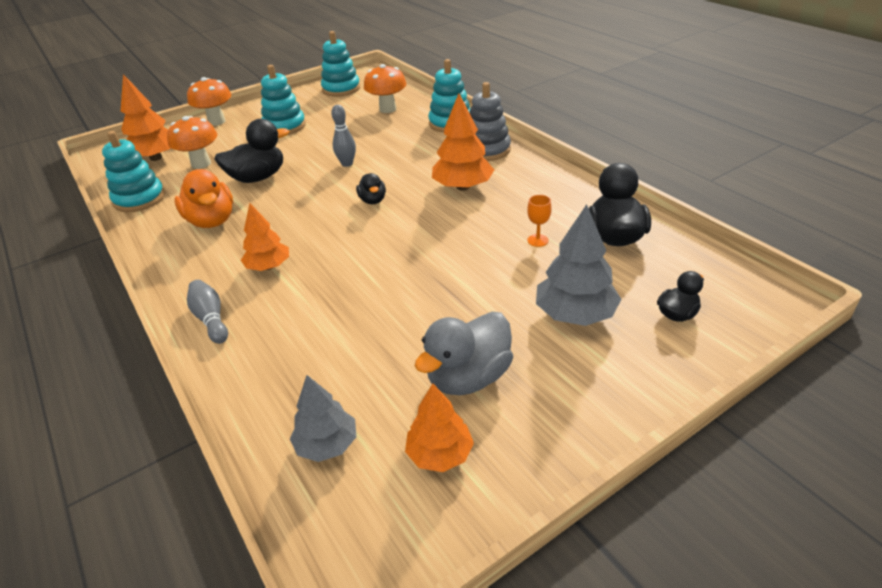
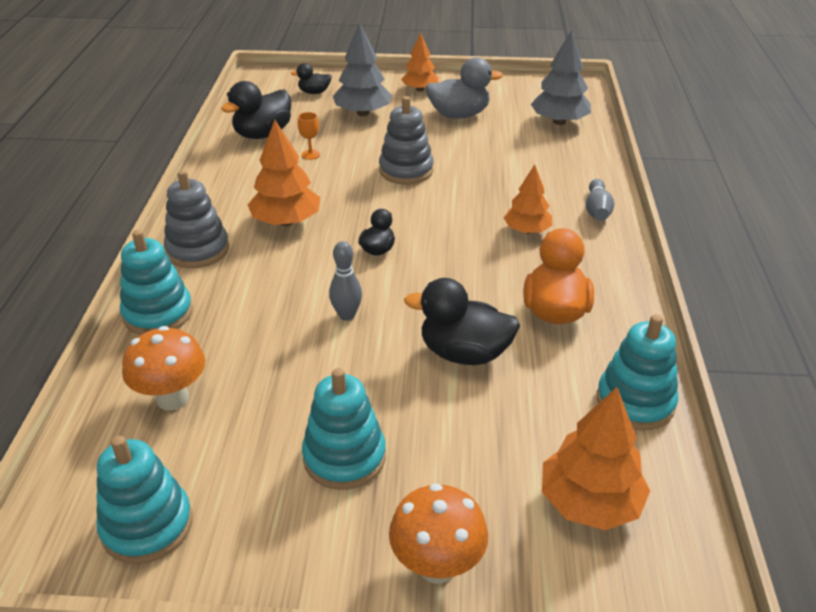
camera: 145 degrees left, 0 degrees up
(201, 164) = (523, 434): orange mushroom -> none
(327, 444) = (559, 122): grey tree -> grey tree, size x1.50
(432, 269) = (406, 170): none -> grey stacking toy
(440, 454) = (506, 99): orange tree -> orange tree (420, 89)

